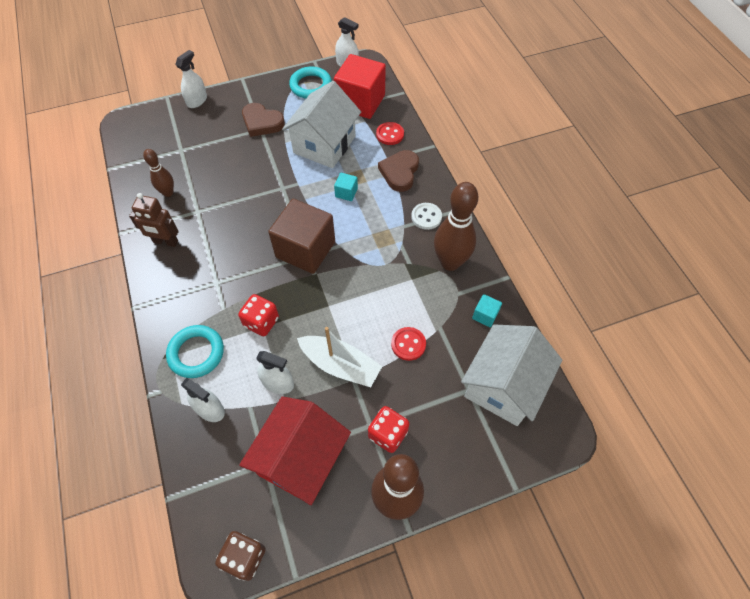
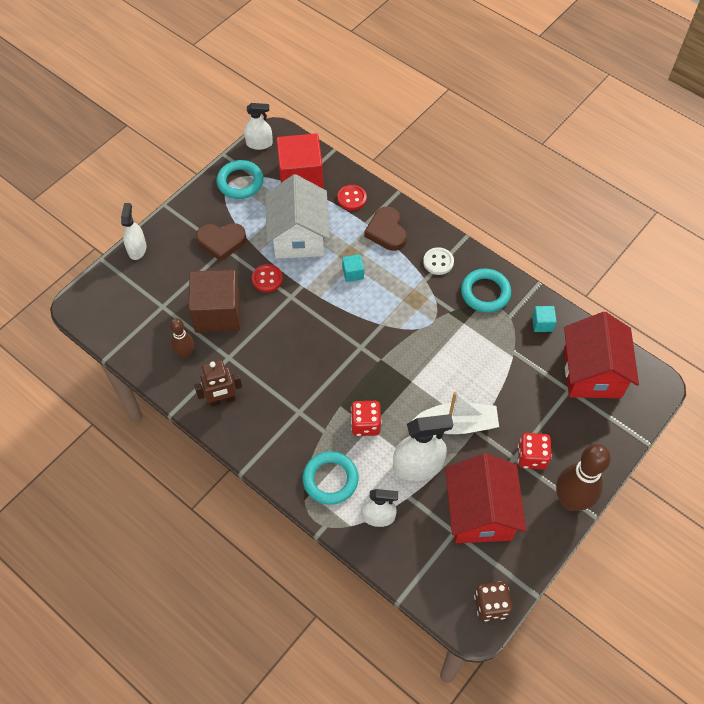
camera: 30 degrees left, 0 degrees up
(278, 383) = (418, 466): white spray bottle -> white spray bottle, size x1.57
(305, 249) = (355, 343): brown cube -> brown cube (218, 313)
(408, 344) = (499, 379): red button -> red button (267, 279)
(450, 262) = (485, 293): brown bowling pin -> turquoise ring
(503, 386) = (592, 373): white house -> red house

